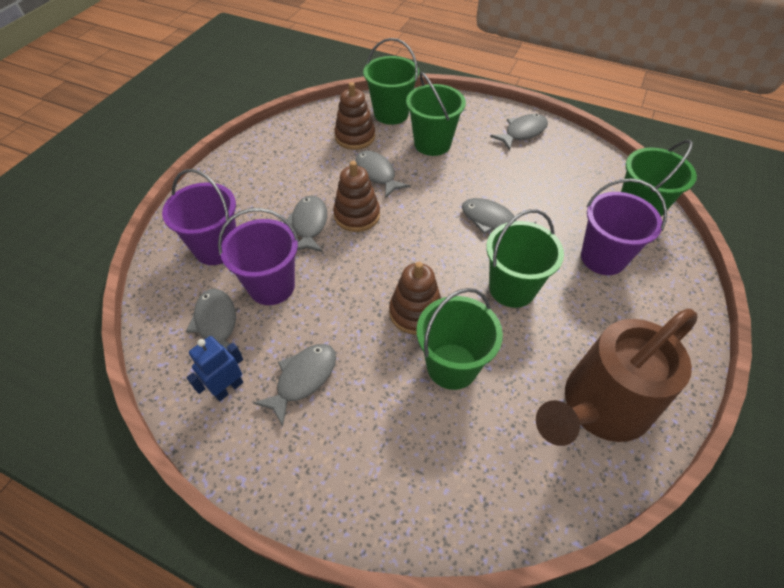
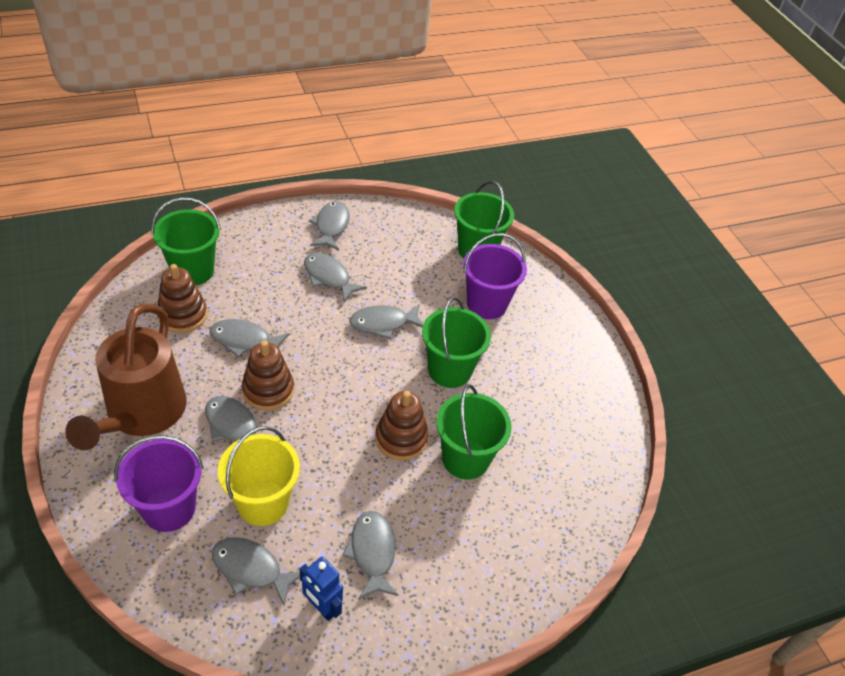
camera: 50 degrees left, 5 degrees down
(228, 388) = (322, 607): blue robot -> blue robot turned 45 degrees counterclockwise
(271, 286) = (263, 503): purple bucket -> yellow bucket
(432, 144) = (264, 280): green bucket -> none
(483, 166) = (329, 277): none -> grey fish
(598, 408) = (576, 417): brown watering can -> brown watering can (141, 415)

